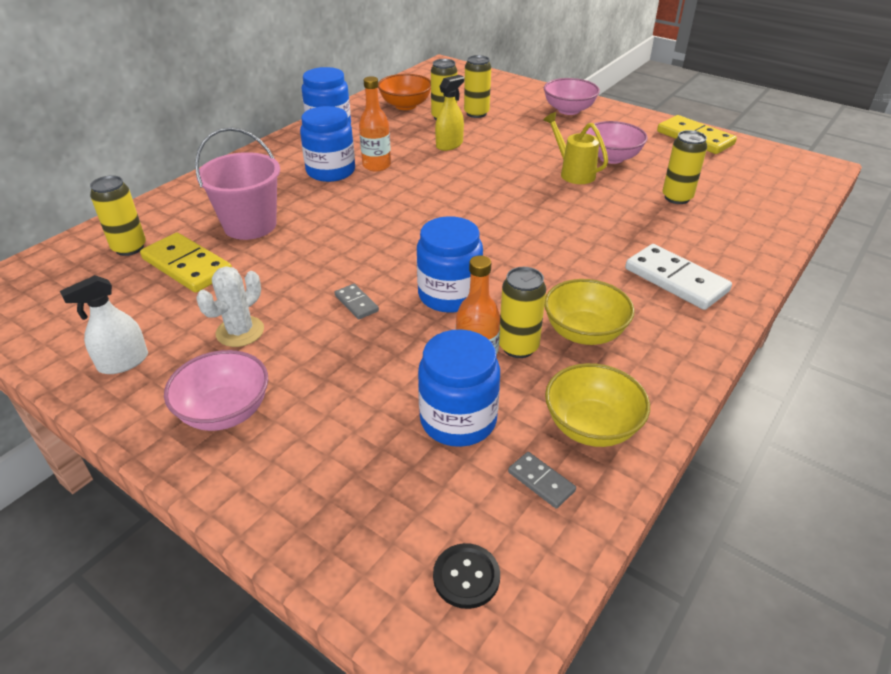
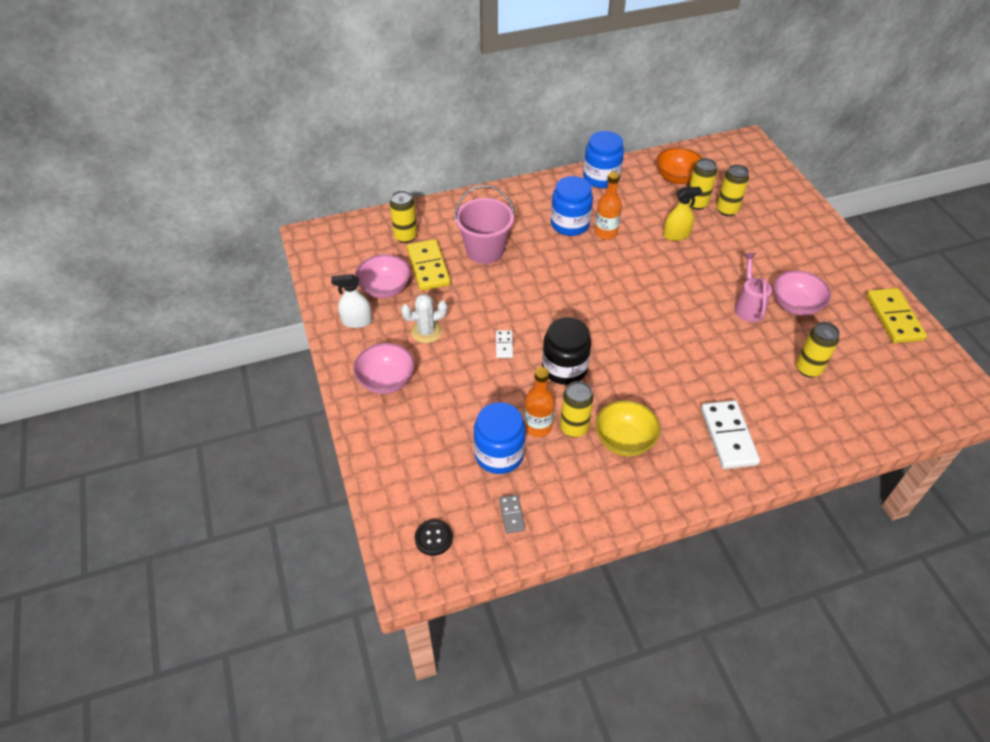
camera: 35 degrees right, 10 degrees up
(356, 303) = (504, 345): grey domino -> white domino
(449, 295) = (564, 368): blue jar -> black jar
(568, 110) = (810, 239): pink bowl -> pink bowl (385, 289)
(573, 173) = (748, 306): yellow watering can -> pink watering can
(591, 426) = (569, 501): yellow bowl -> none

